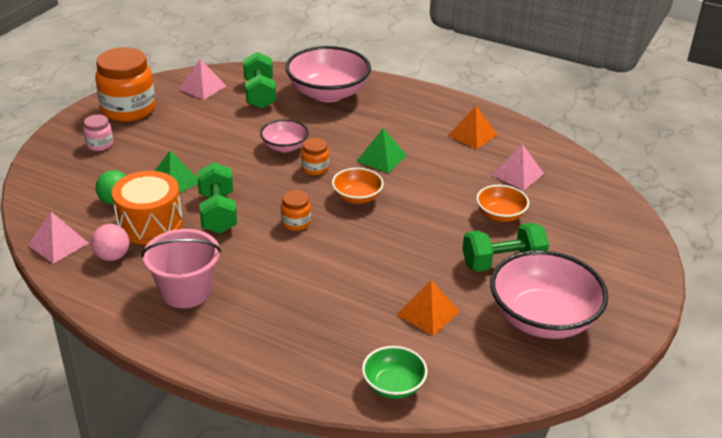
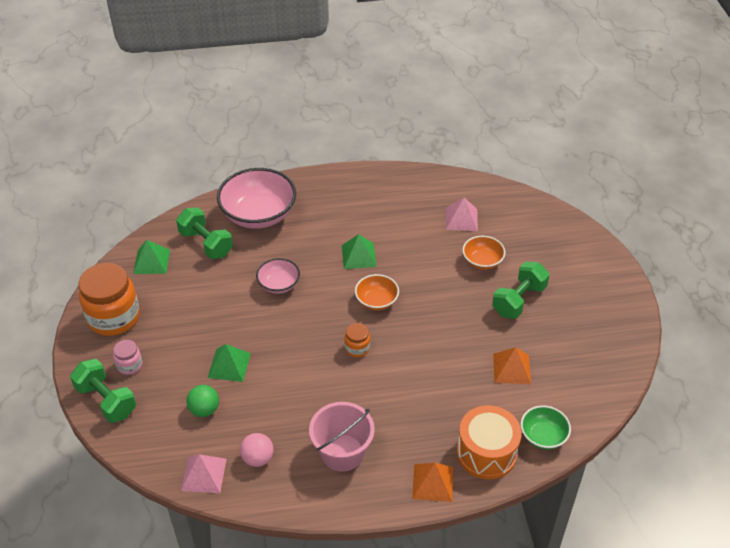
camera: 35 degrees left, 10 degrees up
(150, 224) = (254, 413): orange drum -> orange drum (486, 453)
(202, 87) = (151, 261): pink pyramid -> green pyramid
(218, 213) = (293, 373): green dumbbell -> green dumbbell (106, 400)
(315, 168) = (321, 292): orange jar -> none
(472, 135) = (400, 199): orange pyramid -> orange pyramid (433, 482)
(542, 318) = (579, 329): pink bowl -> none

